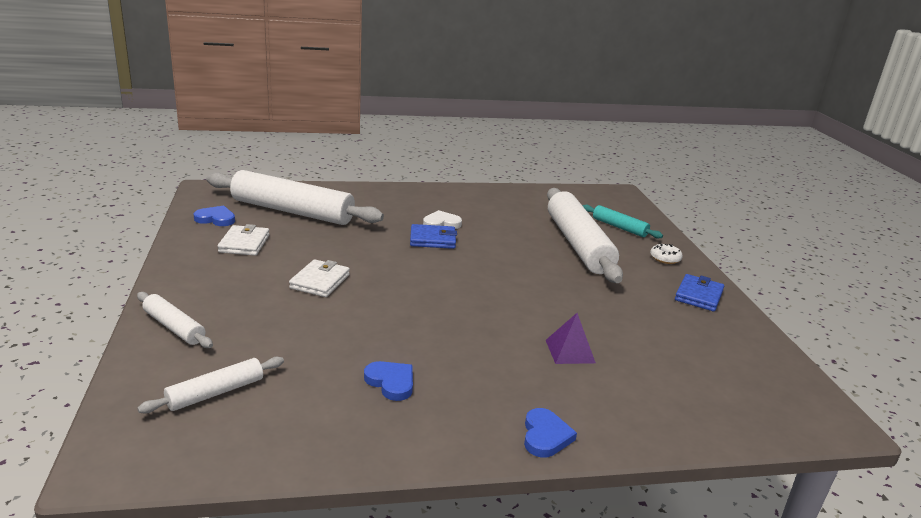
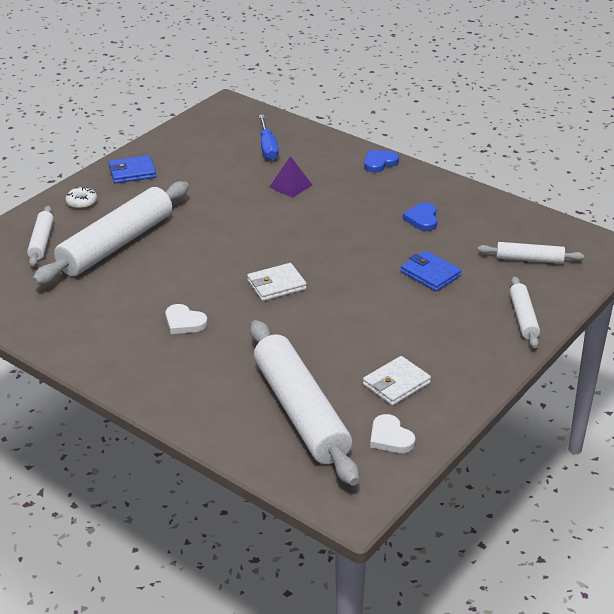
camera: 130 degrees left, 10 degrees up
(216, 219) = (390, 437): blue heart -> white heart
(320, 281) = (378, 309): white wallet -> white wallet (276, 285)
(432, 239) = (225, 307): blue wallet -> blue wallet (430, 274)
(619, 227) = (42, 241): turquoise rolling pin -> white rolling pin
(676, 384) = (268, 147): none -> blue screwdriver

